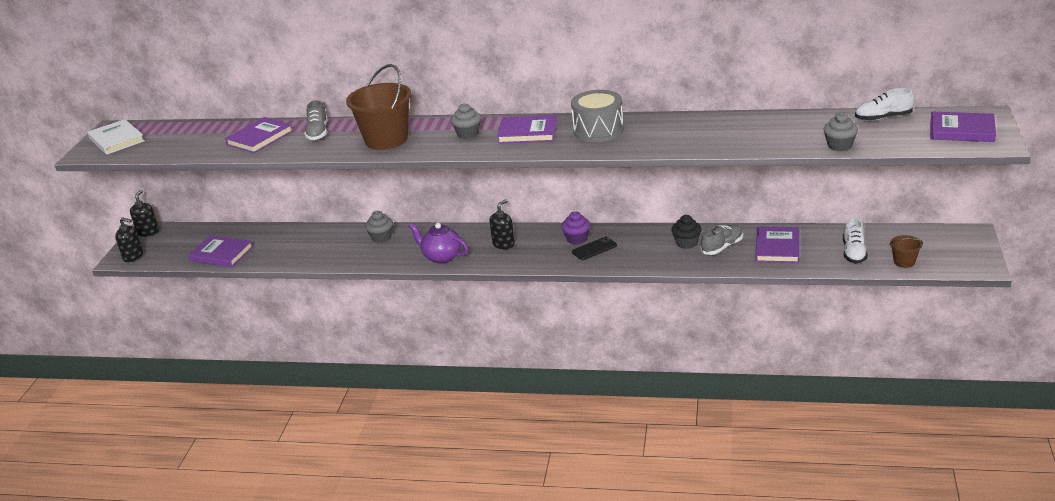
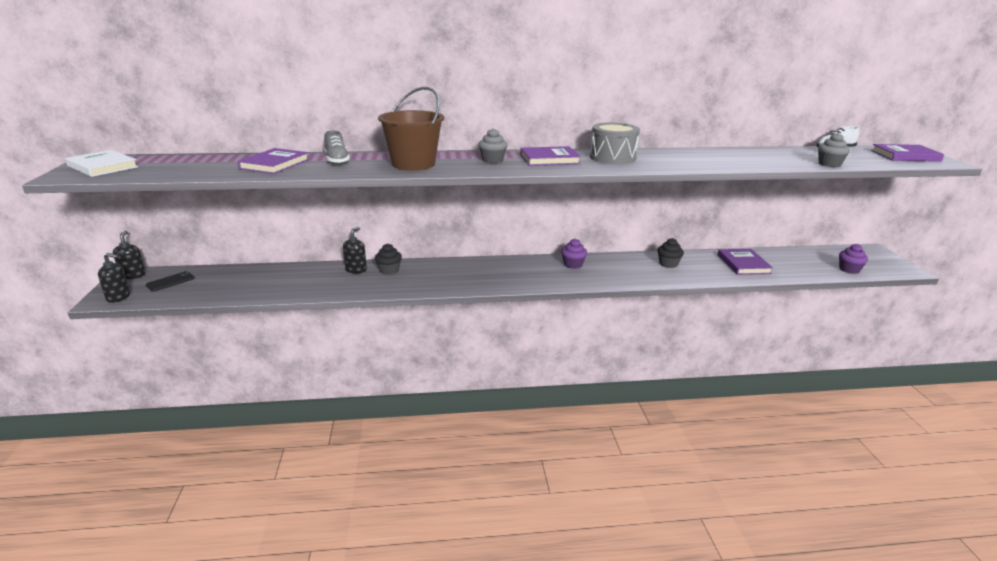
camera: 20 degrees left, 5 degrees down
(221, 254) = (223, 290): purple book -> none
(381, 237) = (389, 270): grey cupcake -> black cupcake
(442, 257) = (458, 283): purple teapot -> none
(503, 244) = (510, 271): black soap dispenser -> black soap dispenser (356, 269)
(594, 249) = (594, 271): black phone -> black phone (170, 282)
(722, 247) = (699, 265): grey shoe -> none
(853, 253) = (805, 265): white shoe -> none
(904, 262) = (849, 269): brown bucket -> purple cupcake

